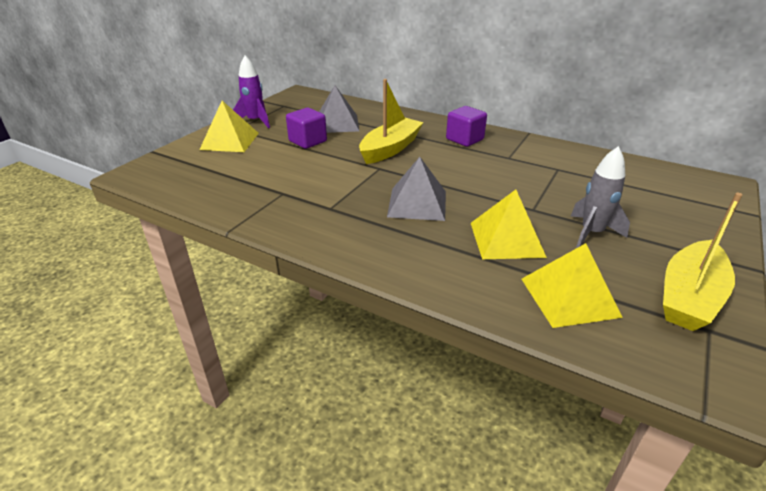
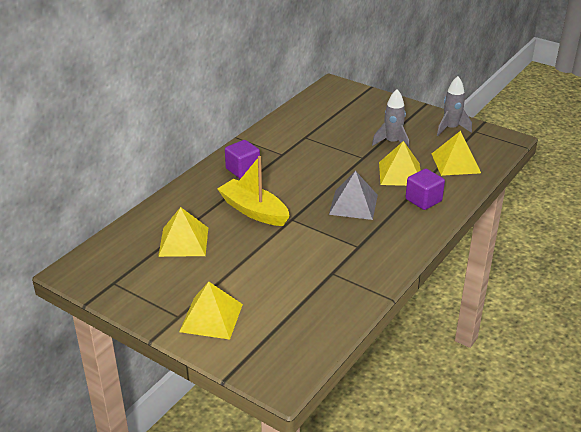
camera: 85 degrees left, 0 degrees up
(255, 121) = (158, 302): purple rocket -> none
(308, 141) = (225, 261): purple cube -> purple cube (423, 200)
(337, 123) = (184, 241): grey pyramid -> yellow pyramid
(689, 296) = (450, 129): yellow boat -> grey rocket

